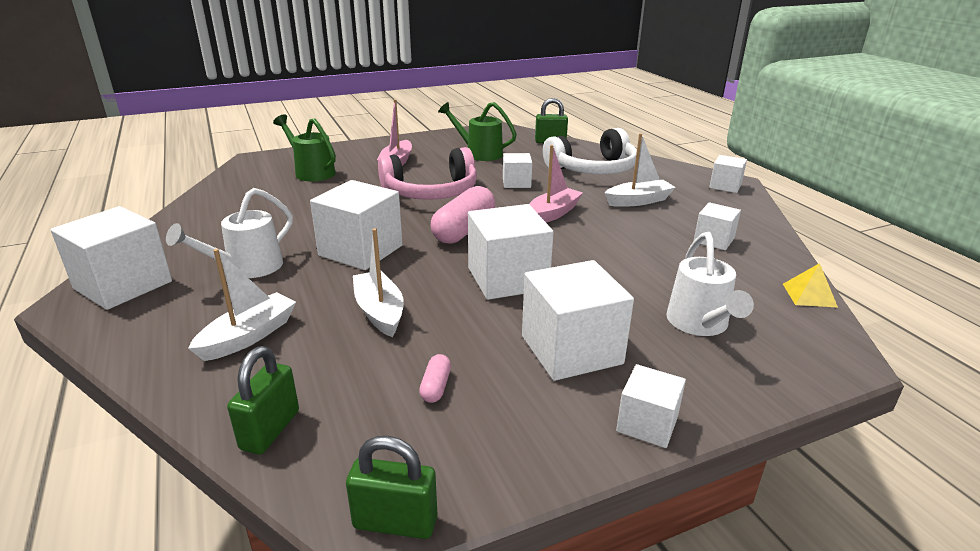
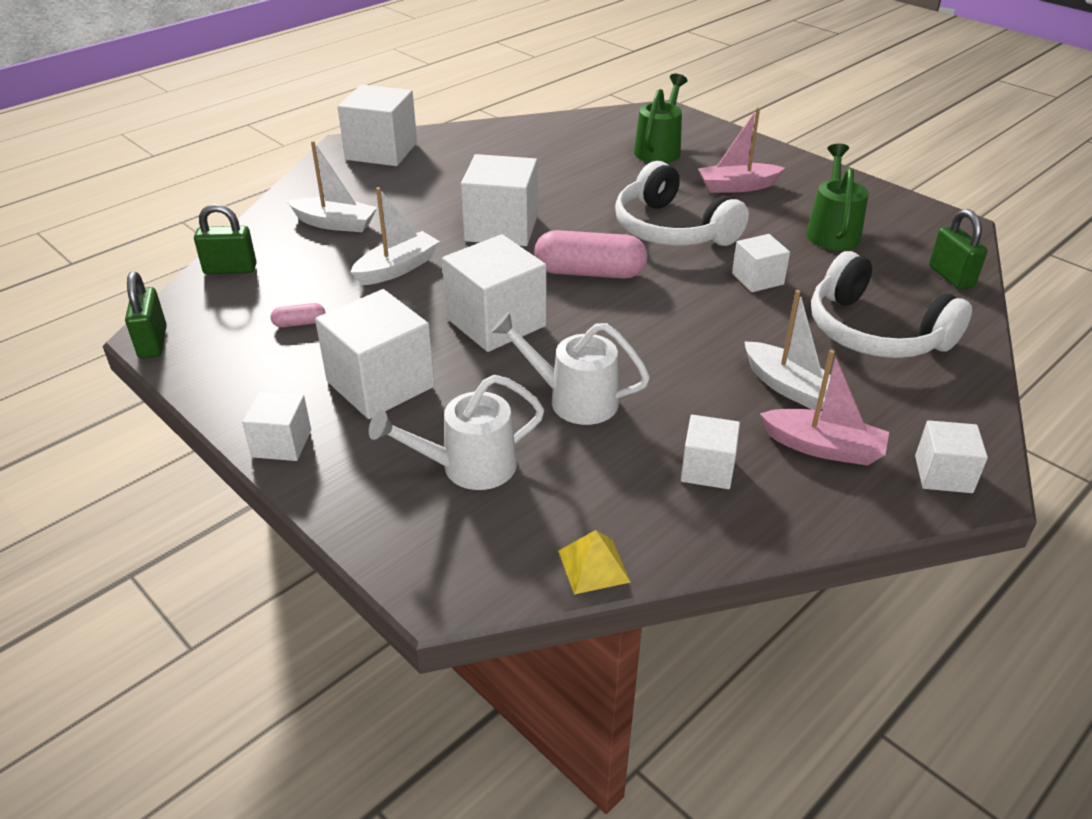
camera: 70 degrees right, 10 degrees up
(246, 268) = (435, 187): white watering can -> white watering can (573, 399)
(431, 192) = (672, 229): pink headphones -> white headphones
(552, 214) = (682, 323): pink boat -> pink boat (823, 447)

